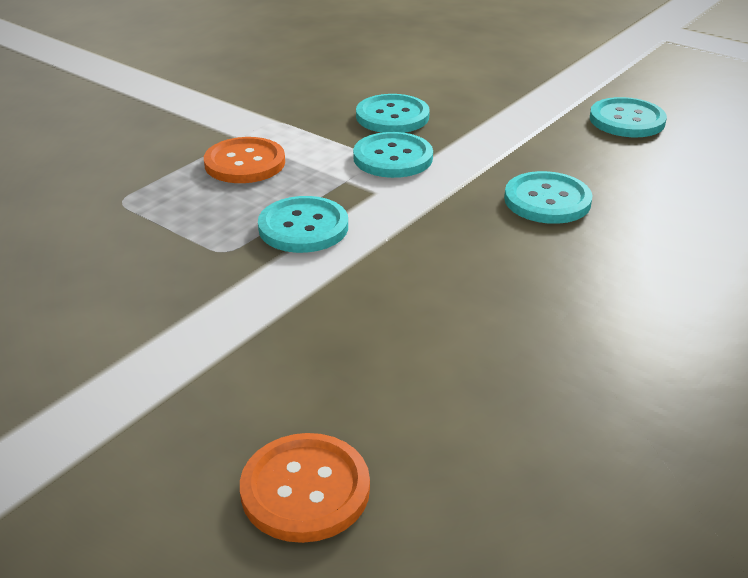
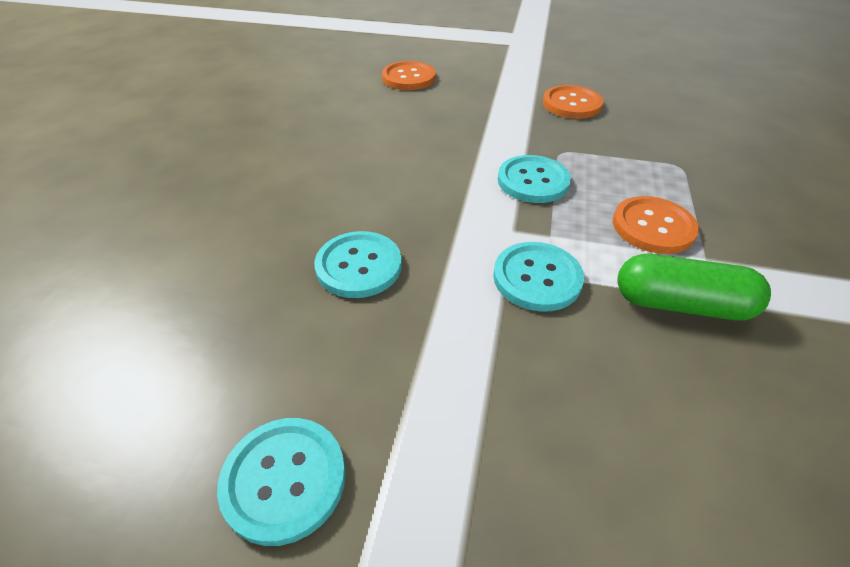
camera: 155 degrees right, 10 degrees up
(98, 319) = (571, 104): none -> orange button
(303, 122) = (681, 304): none -> green capsule
(392, 116) = (602, 355): turquoise button -> none

